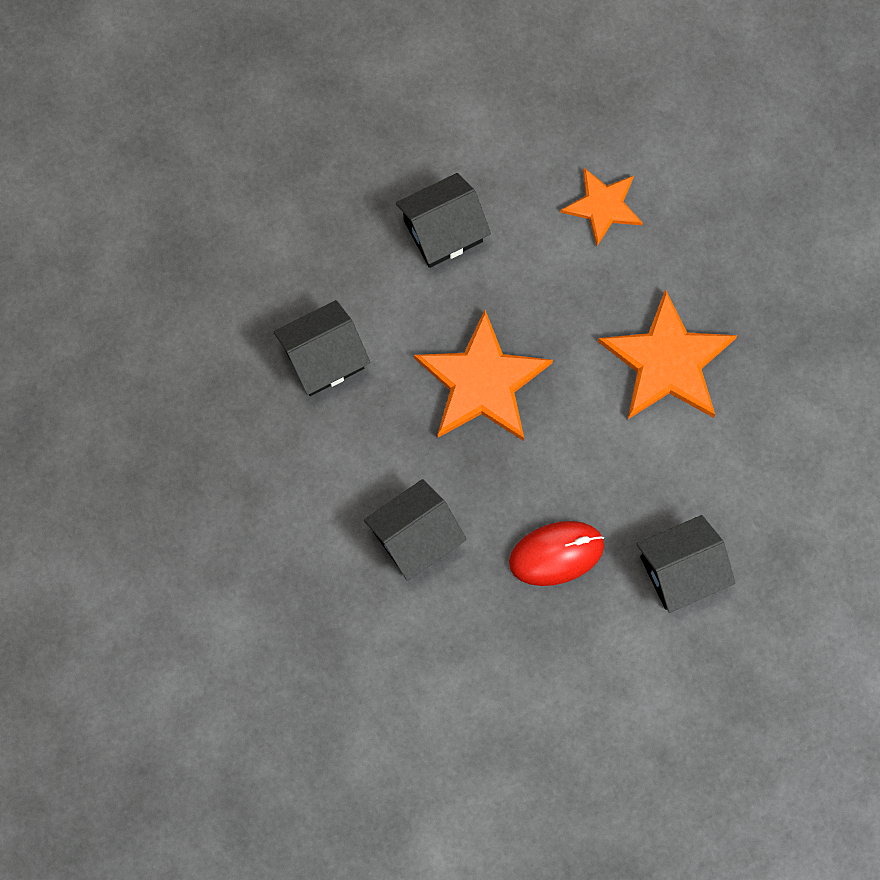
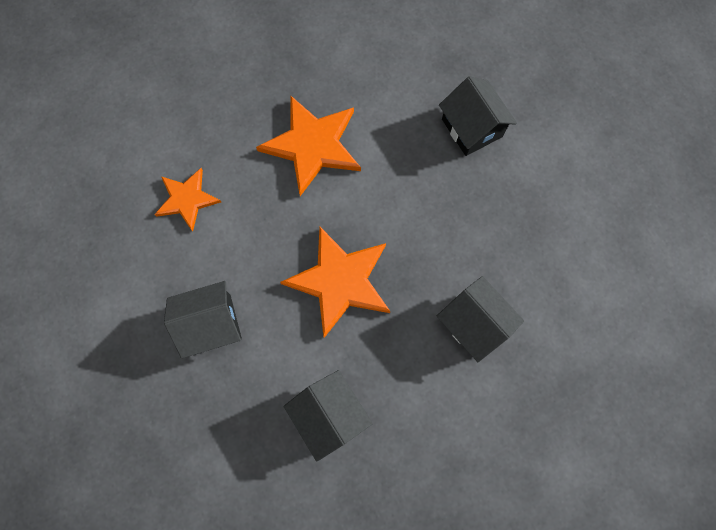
camera: 95 degrees left, 0 degrees up
(443, 231) = (211, 323): black house -> black house turned 75 degrees counterclockwise
(556, 553) = (471, 215): red mouse -> none

